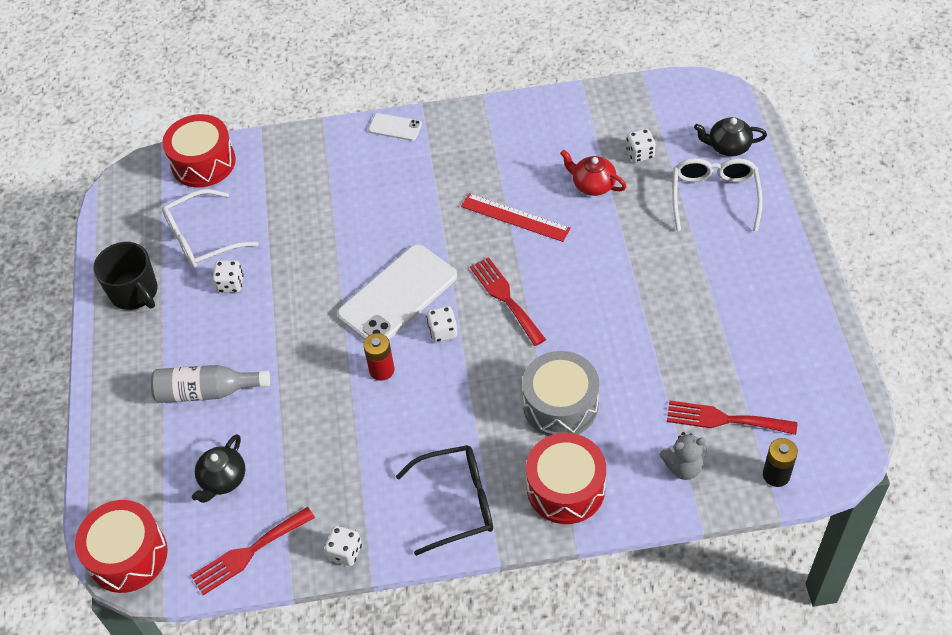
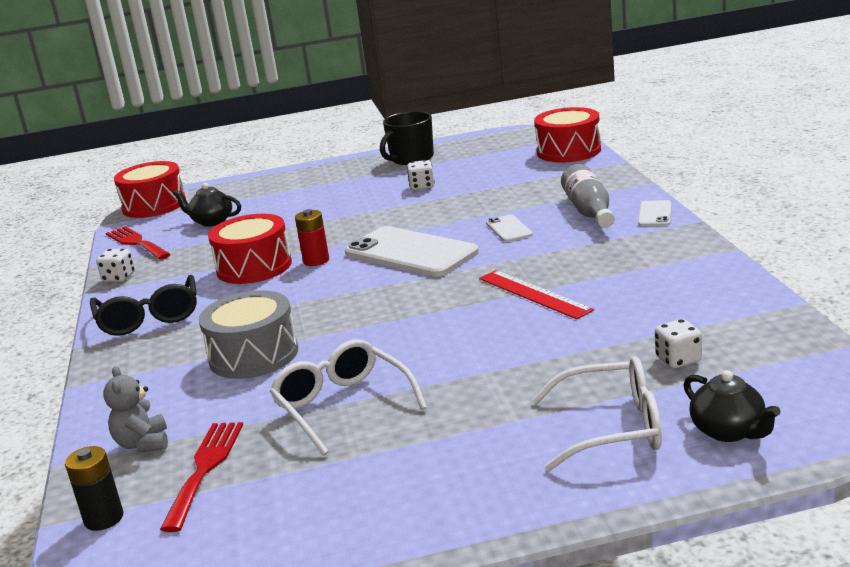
camera: 85 degrees right, 30 degrees down
(202, 238) = (475, 168): white glasses -> white glasses (343, 406)
(207, 392) = (303, 200): grey bottle -> grey bottle (589, 211)
(378, 223) = (509, 229): none -> white phone
(443, 331) = (362, 280): white dice -> none
(505, 298) = (409, 305): red fork -> none
(515, 217) = (534, 294): red ruler -> red ruler turned 60 degrees counterclockwise
(565, 488) = (143, 371): red drum -> red drum (254, 267)
(593, 185) = (604, 333): red teapot -> none
(728, 147) = (729, 431): black teapot -> black teapot turned 150 degrees clockwise

